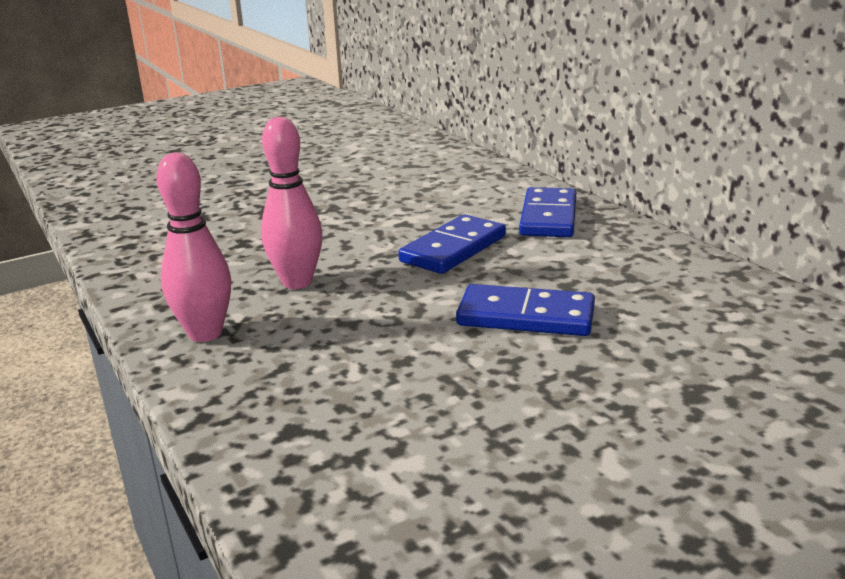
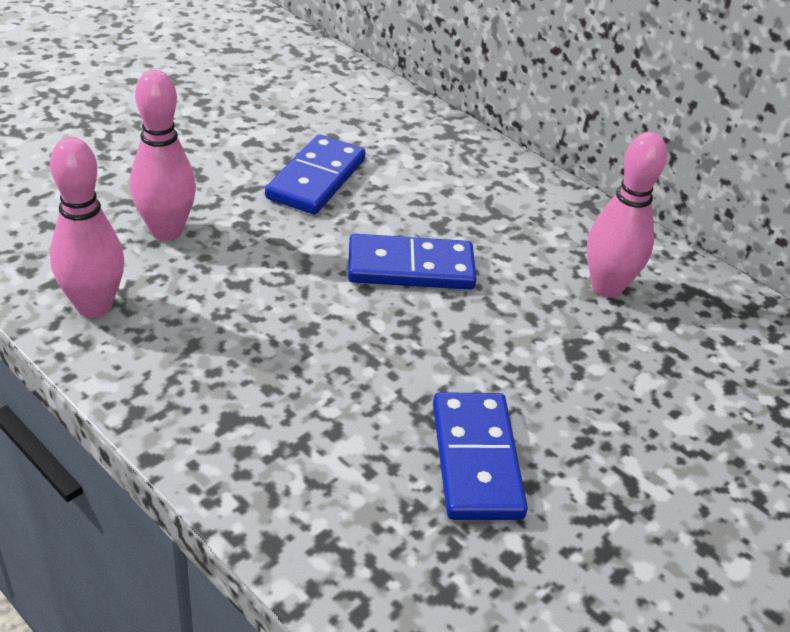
camera: 20 degrees left, 15 degrees up
(549, 217) = (401, 131): blue domino -> blue domino (476, 459)
(744, 341) = (606, 287): none -> pink bowling pin

